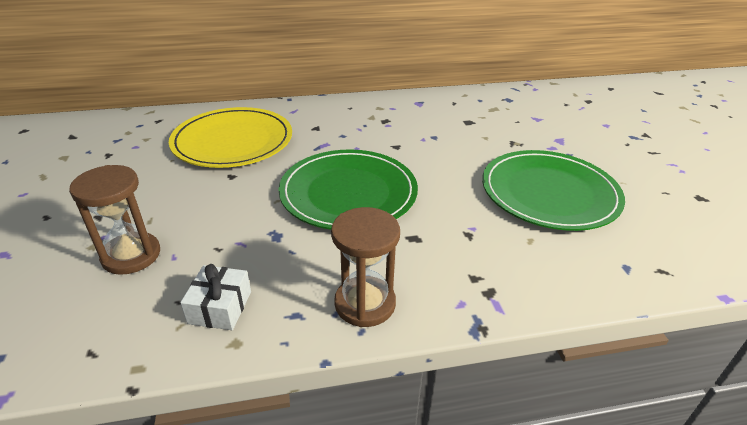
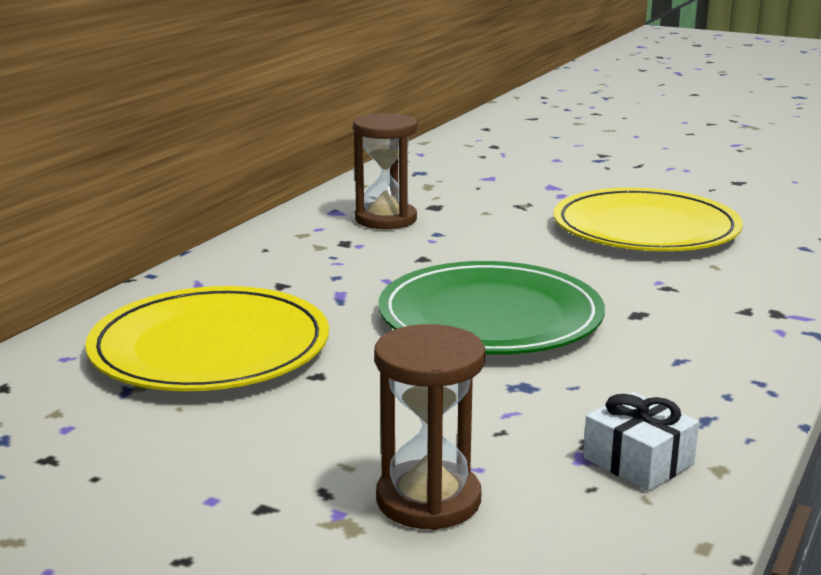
camera: 50 degrees left, 15 degrees down
(365, 303) = (728, 375): brown hourglass -> brown hourglass (385, 219)
(549, 193) = (645, 228): green plate -> yellow plate

